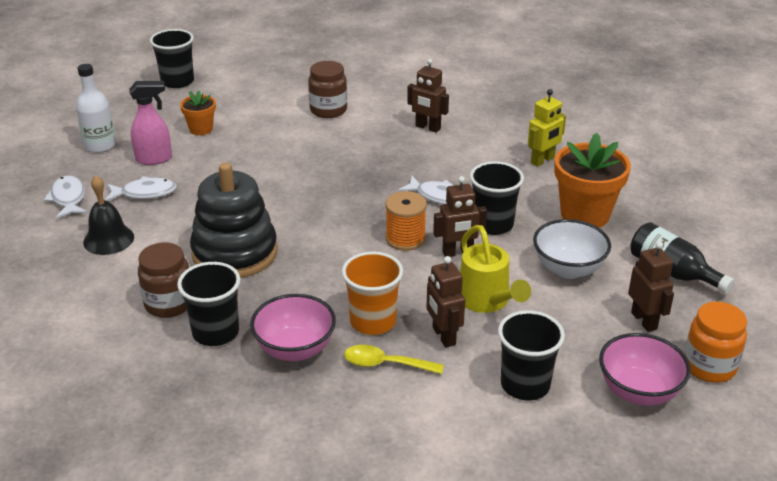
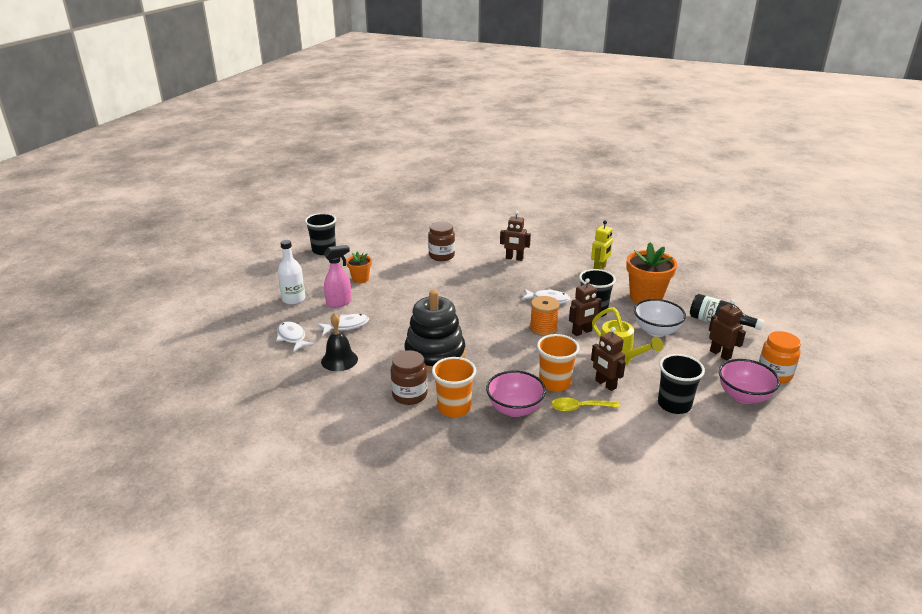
camera: 15 degrees left, 5 degrees down
(215, 332) = (454, 408): black cup -> orange cup

